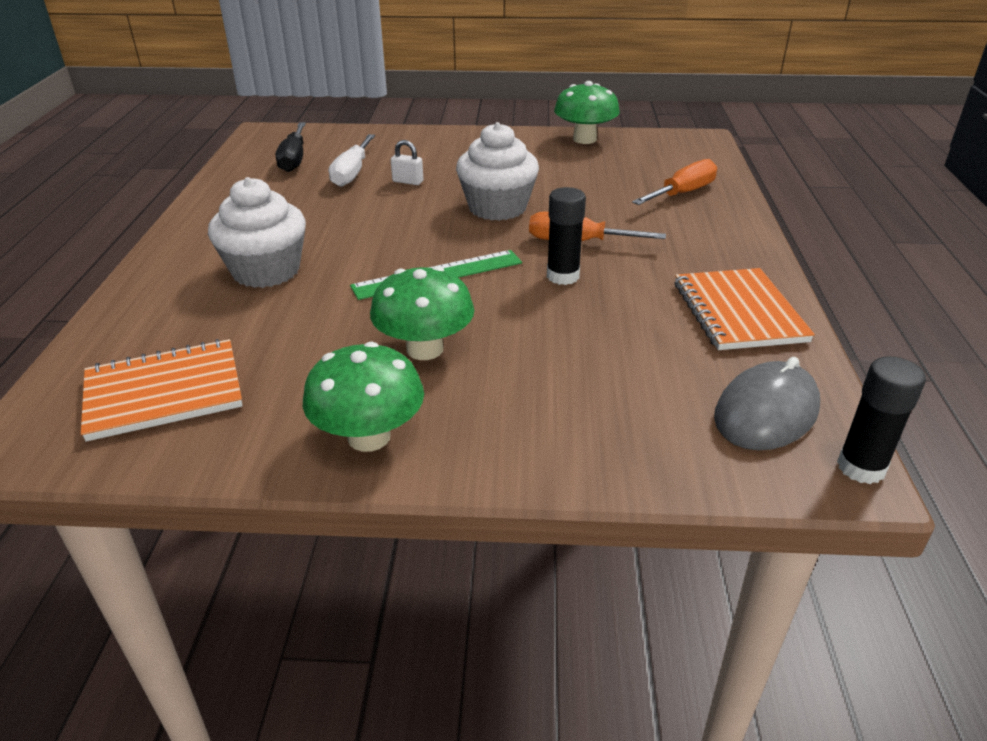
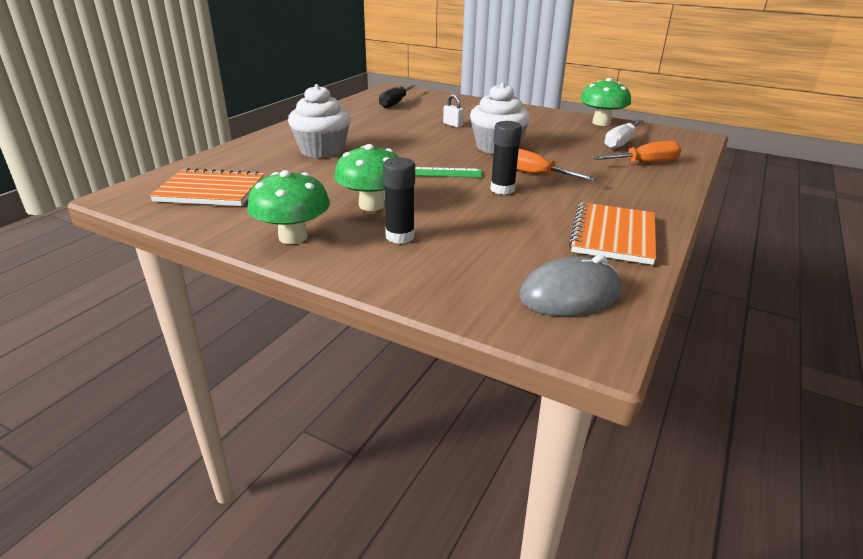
camera: 25 degrees right, 5 degrees down
(352, 173) = (422, 115): white screwdriver -> white screwdriver (620, 143)
(861, 467) = (611, 345): black glue stick -> black glue stick (400, 236)

